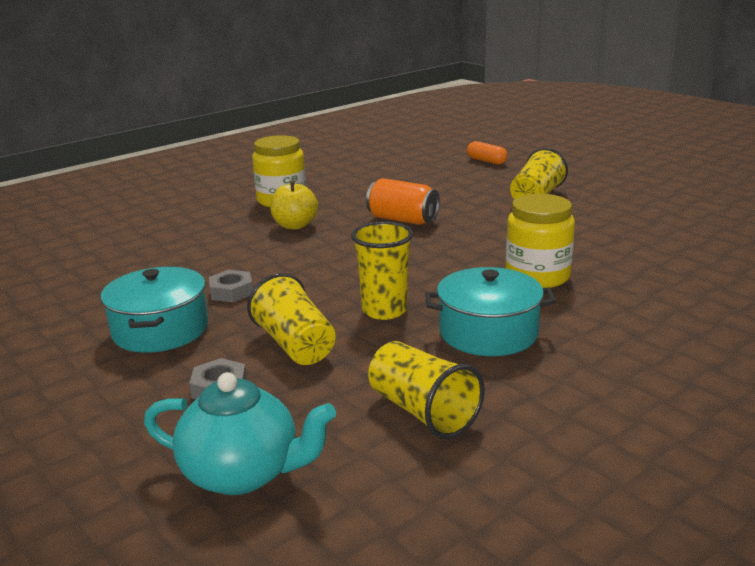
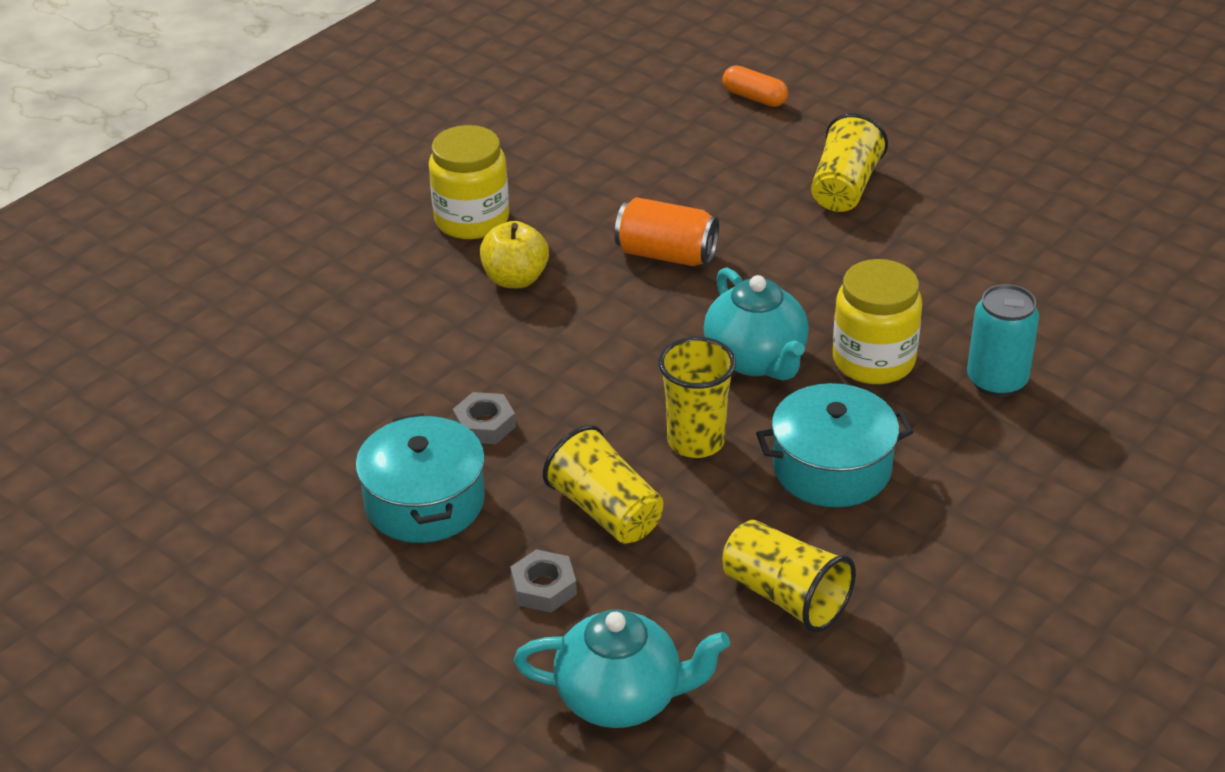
camera: 10 degrees left, 15 degrees up
(447, 271) = (756, 359): none -> turquoise teapot
(635, 292) = (997, 381): none -> turquoise can

